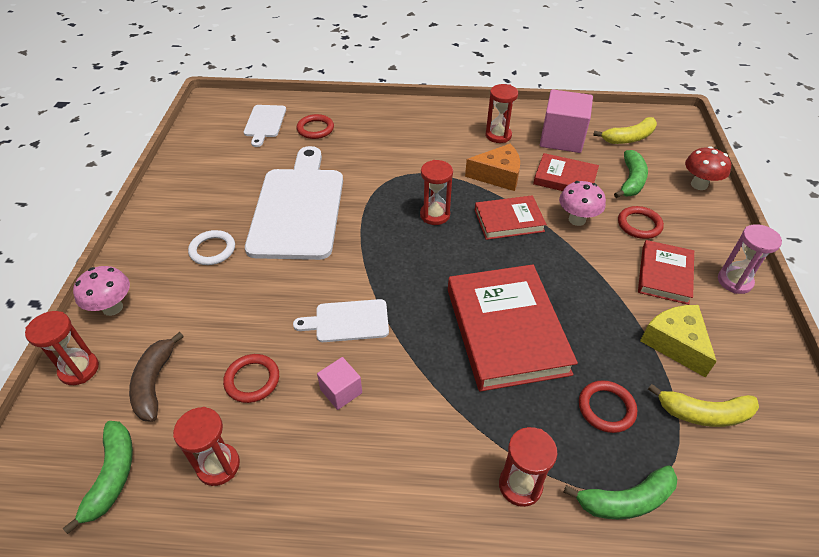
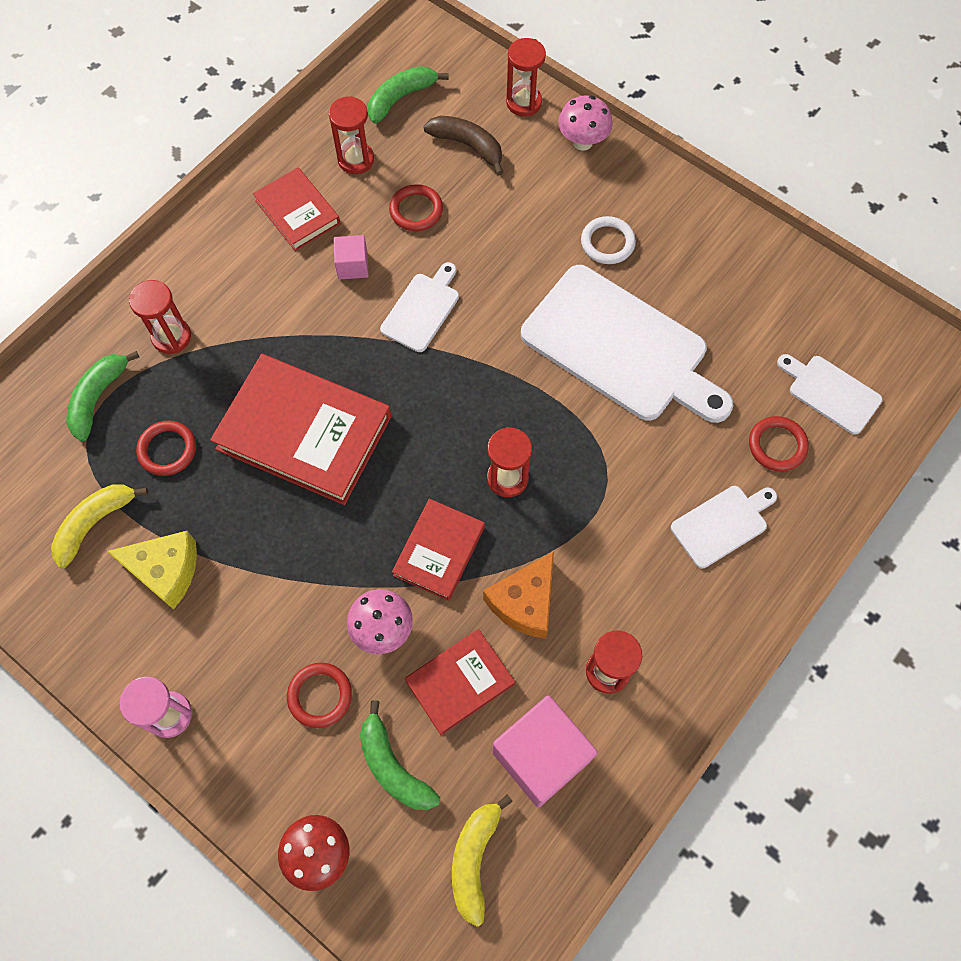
camera: 125 degrees right, 20 degrees up
(112, 476) = (401, 98): green banana -> green banana turned 105 degrees clockwise
(381, 130) = (722, 524): none -> white cutting board
(664, 275) = (238, 647): red book -> red book (297, 212)

